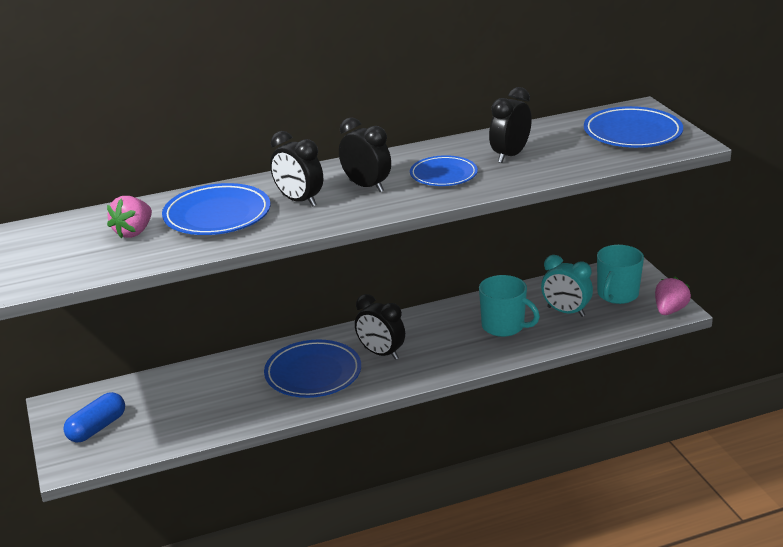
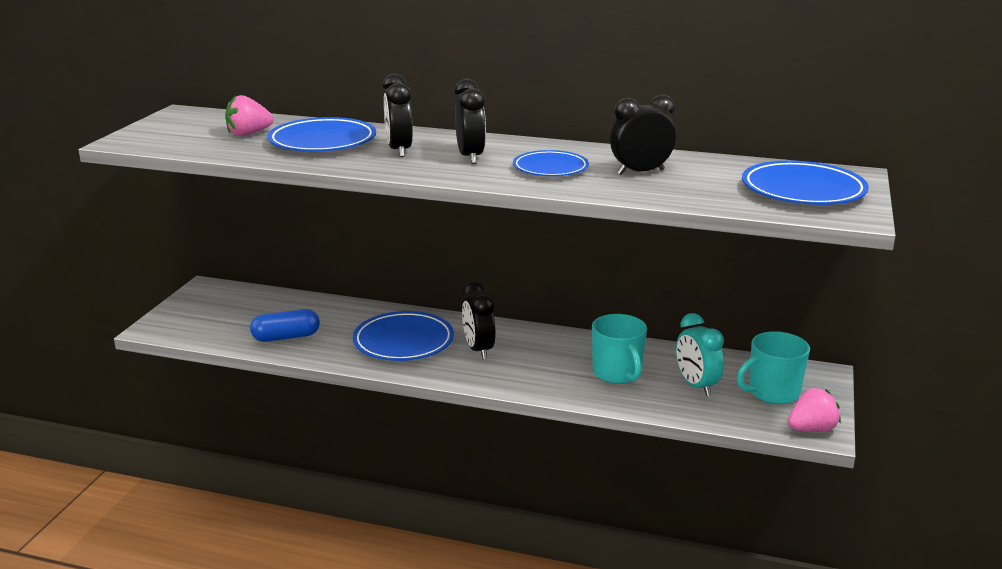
camera: 35 degrees right, 5 degrees down
(97, 428) = (206, 313): blue capsule -> blue capsule (286, 337)

